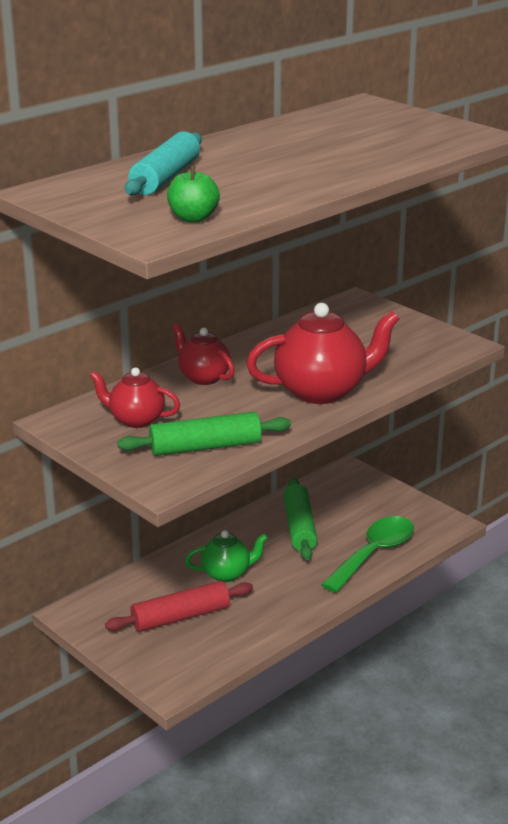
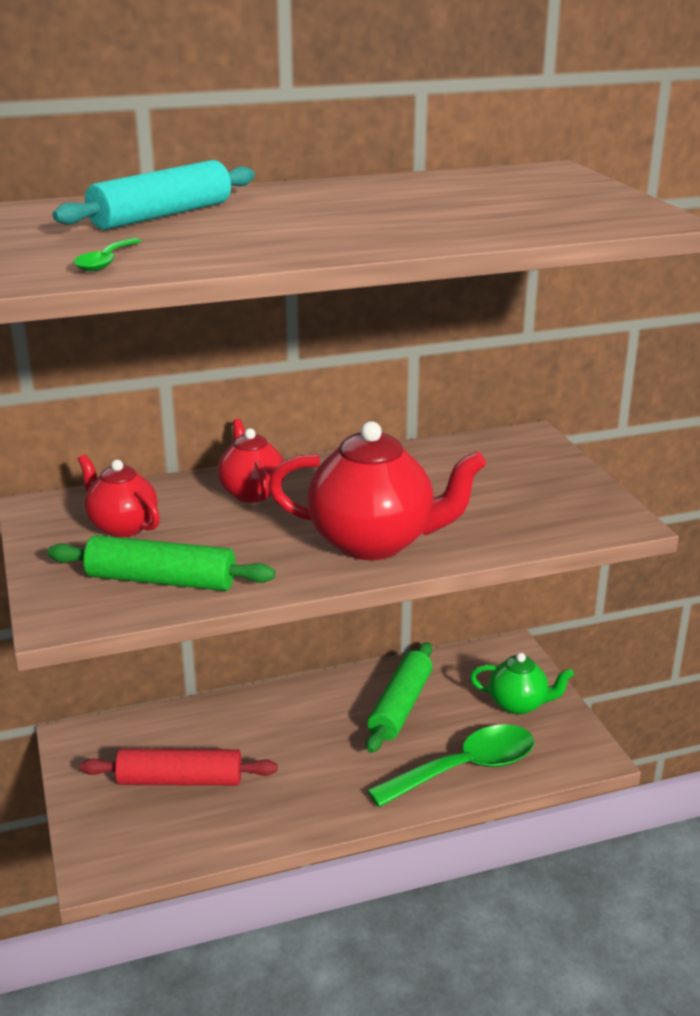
camera: 25 degrees right, 0 degrees up
(193, 218) = (106, 262): green apple -> green spoon
(227, 573) = (273, 741): green teapot -> green teapot (518, 704)

